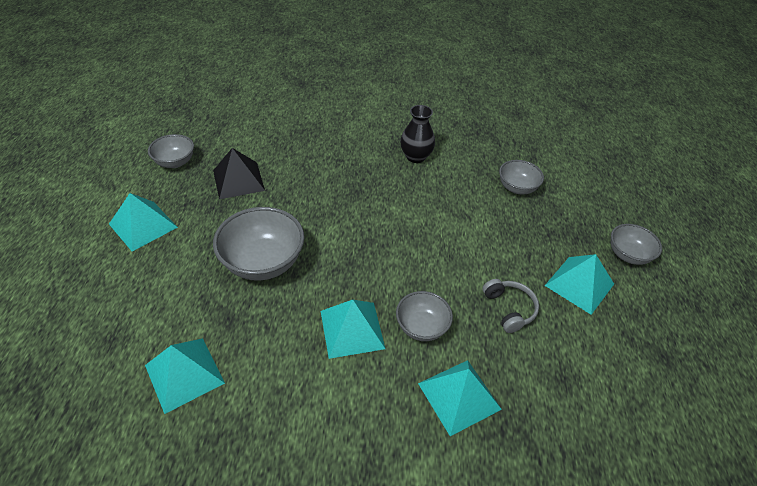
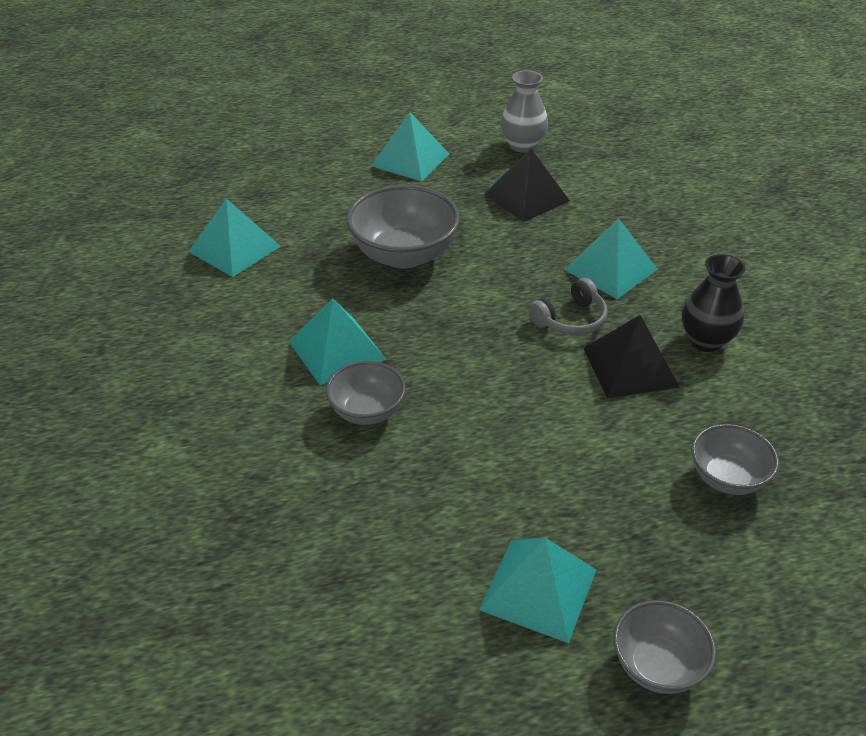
camera: 75 degrees right, 5 degrees down
(175, 162) = (522, 145): grey bowl -> grey vase
(425, 192) = (630, 367): none -> black pyramid
(459, 396) = (273, 466): turquoise pyramid -> turquoise pyramid (610, 269)
(509, 309) = (441, 501): grey headphones -> grey headphones (570, 320)

